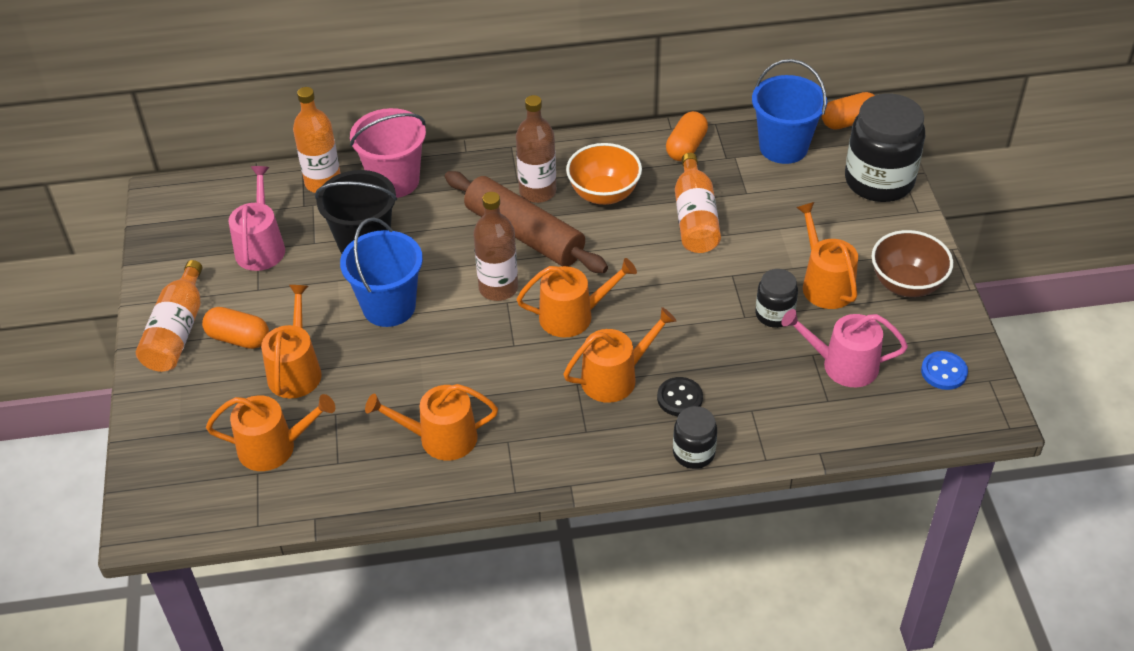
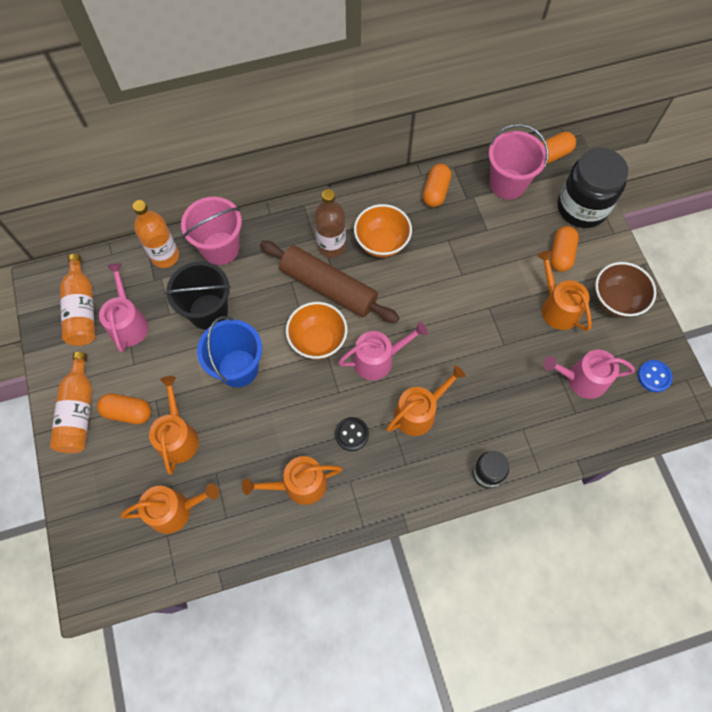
camera: 10 degrees left, 20 degrees up
(498, 288) = (318, 340): brown bottle -> orange bowl
(573, 316) = (378, 359): orange watering can -> pink watering can
(679, 398) = (469, 425): black button -> black button (351, 434)
(695, 218) = (453, 257): orange bottle -> orange bottle (82, 309)
(774, 314) = (525, 340): black jar -> none
(783, 147) = (507, 184): blue bucket -> pink bucket
(841, 228) = (561, 254): none -> orange capsule

